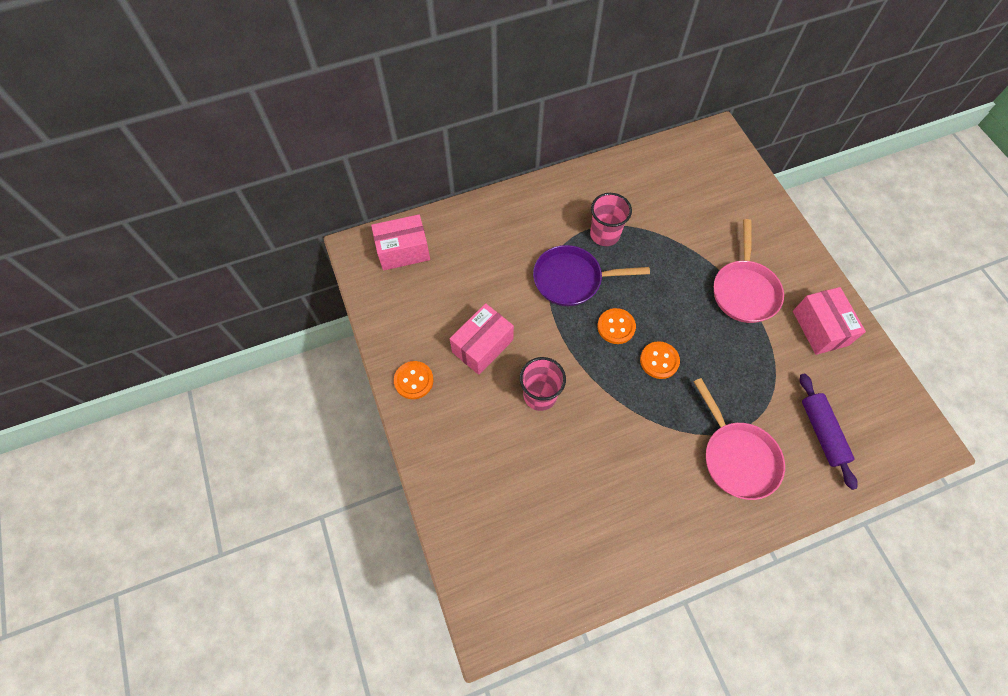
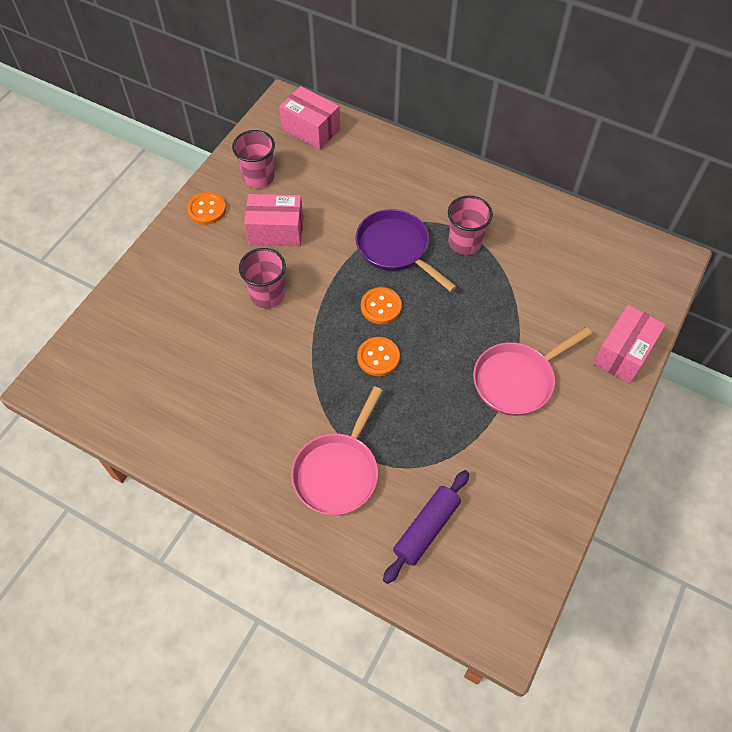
camera: 50 degrees right, 5 degrees down
(416, 320) = (258, 177): none -> pink cup
(820, 328) = (540, 466): pink box -> pink box (623, 353)

